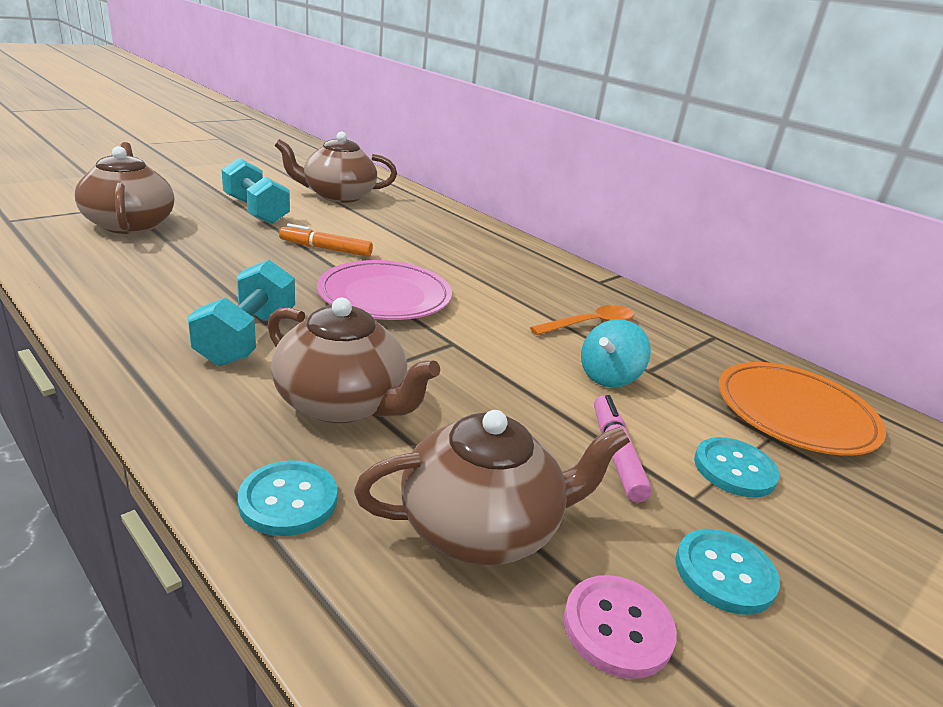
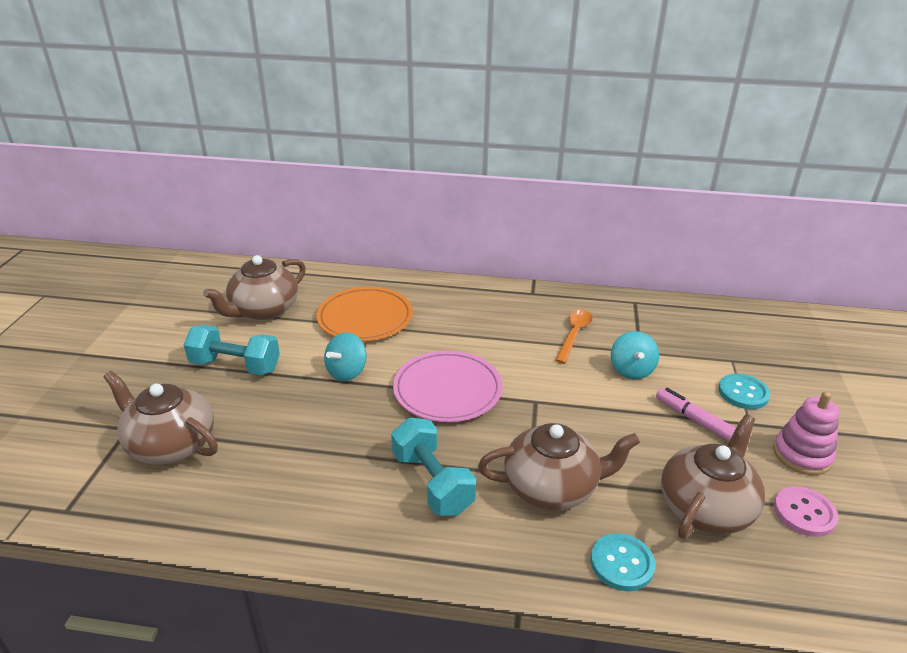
camera: 35 degrees left, 5 degrees up
(326, 249) = (347, 372): orange marker -> turquoise spinning top
(724, 573) = (802, 455): turquoise button -> pink stacking toy
(795, 413) = (723, 336): orange plate -> orange plate (365, 318)

